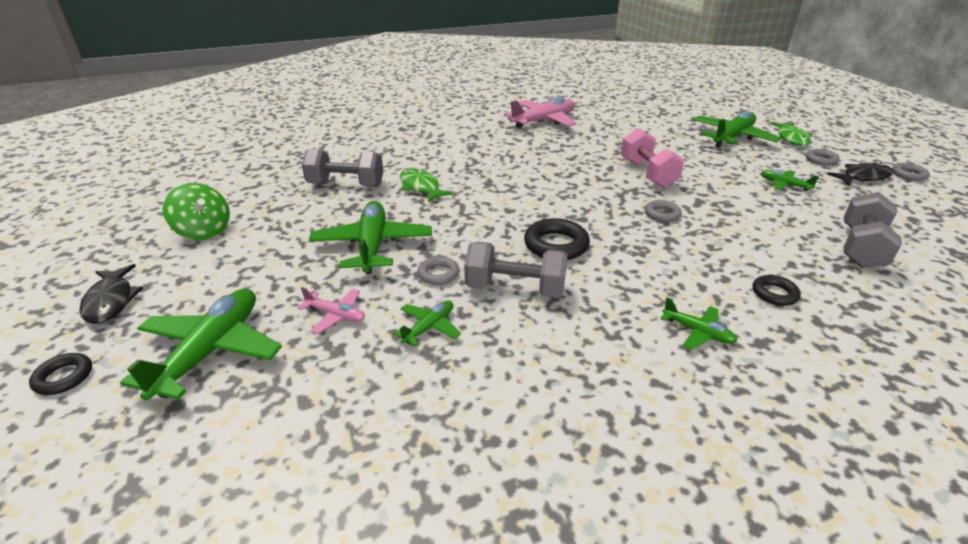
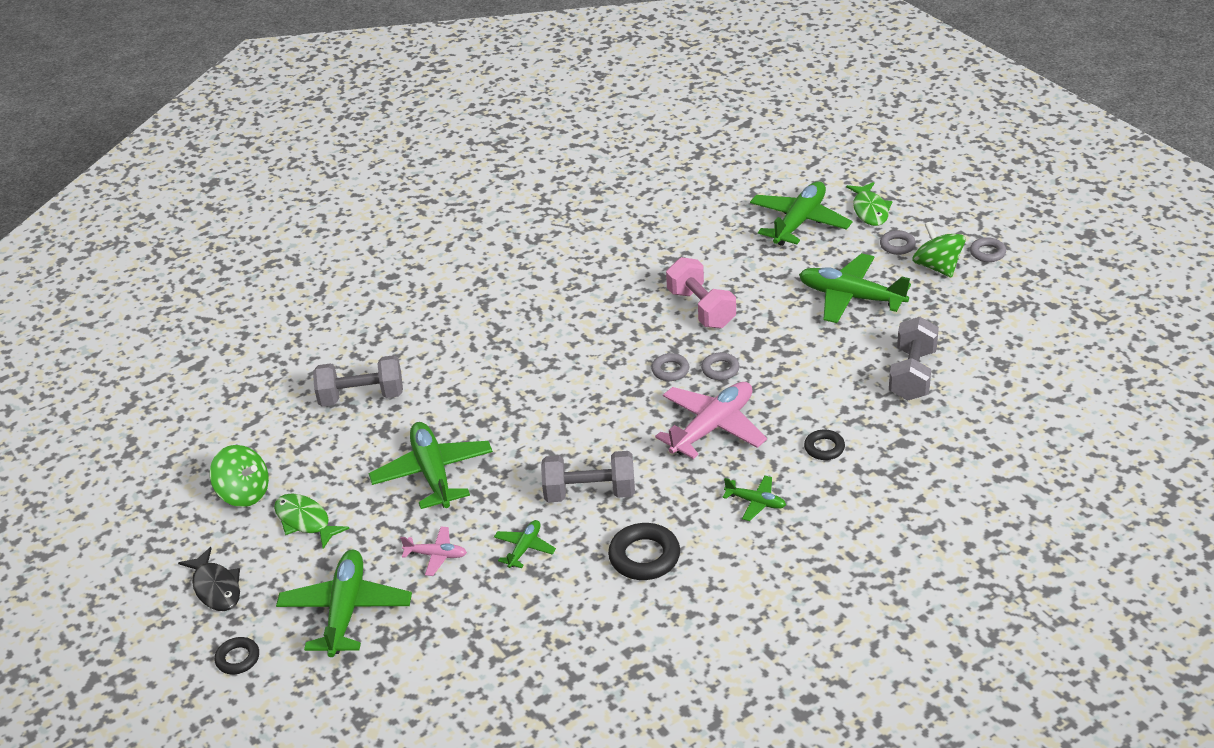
camera: 10 degrees left, 5 degrees up
(421, 187) = (449, 383): green fish -> green fish (305, 521)
(438, 274) = (512, 492): grey ring -> grey ring (670, 370)
(543, 121) = (562, 234): pink plane -> pink plane (712, 427)
(556, 245) = (617, 433): black ring -> black ring (644, 556)
(784, 185) = (851, 297): green plane -> green plane, size x1.99
(863, 177) = (937, 267): black fish -> green spinning top

